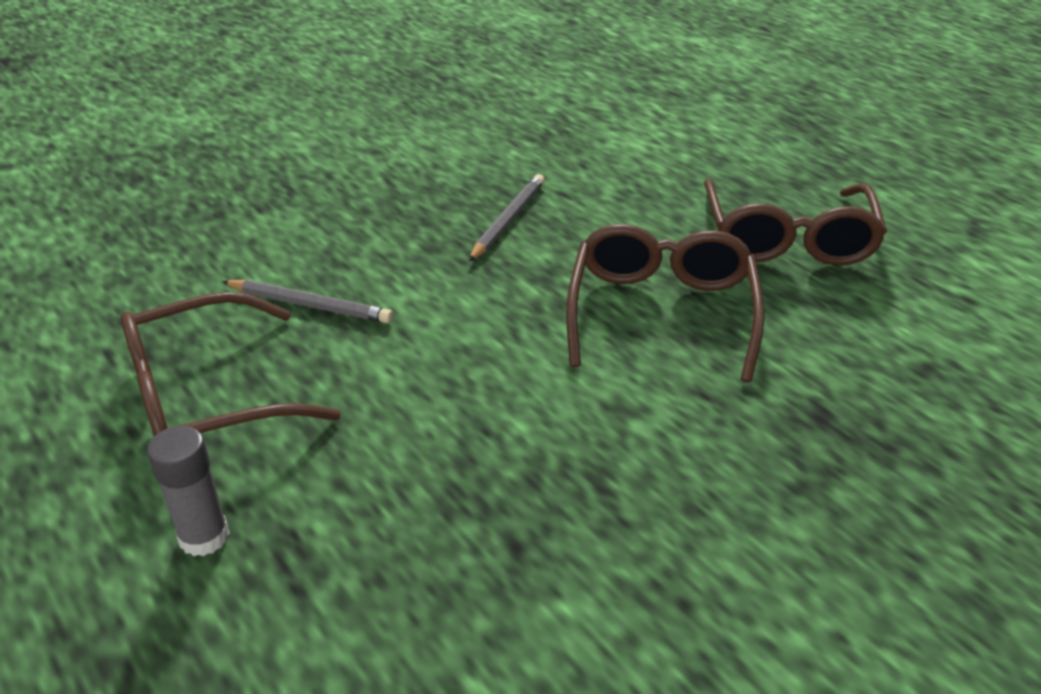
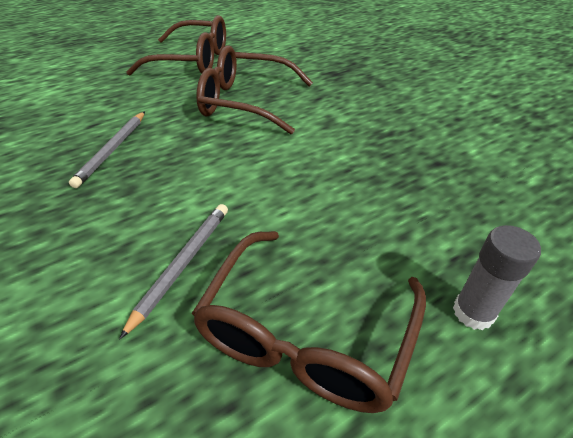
camera: 85 degrees left, 5 degrees up
(207, 397) = (306, 333): brown glasses -> brown glasses turned 45 degrees clockwise
(508, 220) = (112, 150): grey pencil -> grey pencil turned 105 degrees counterclockwise

